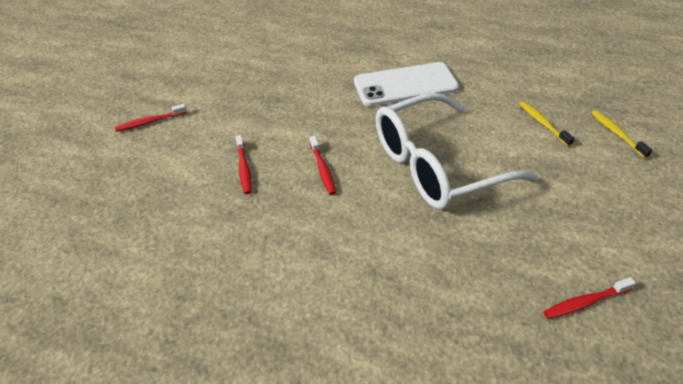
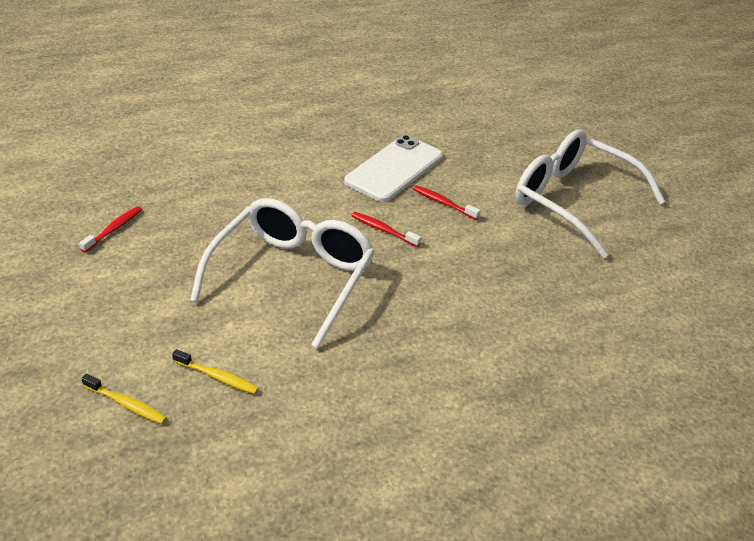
camera: 135 degrees right, 5 degrees down
(150, 122) = (573, 200): red toothbrush -> white glasses
(405, 85) = (407, 354): white phone -> white phone (394, 169)

